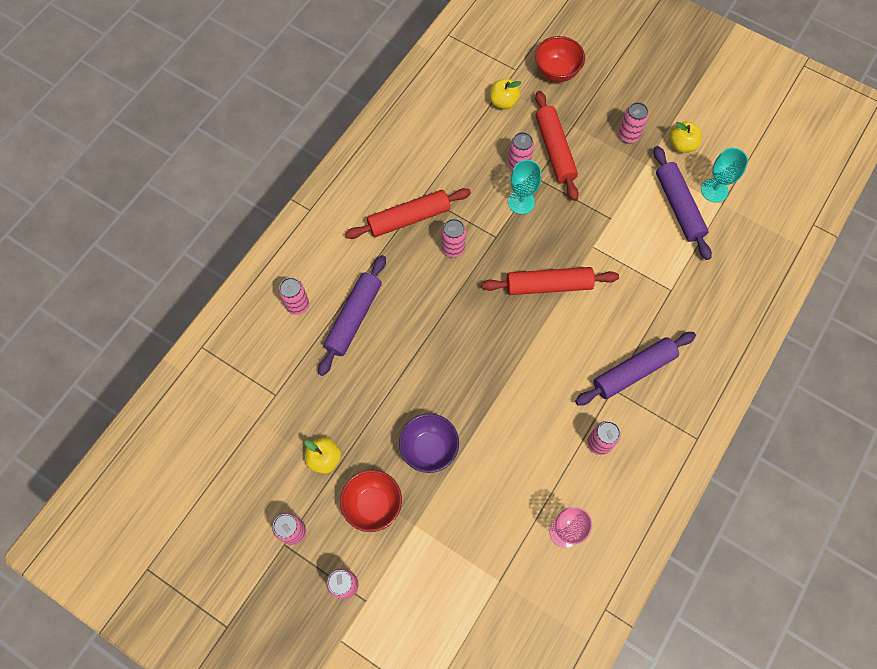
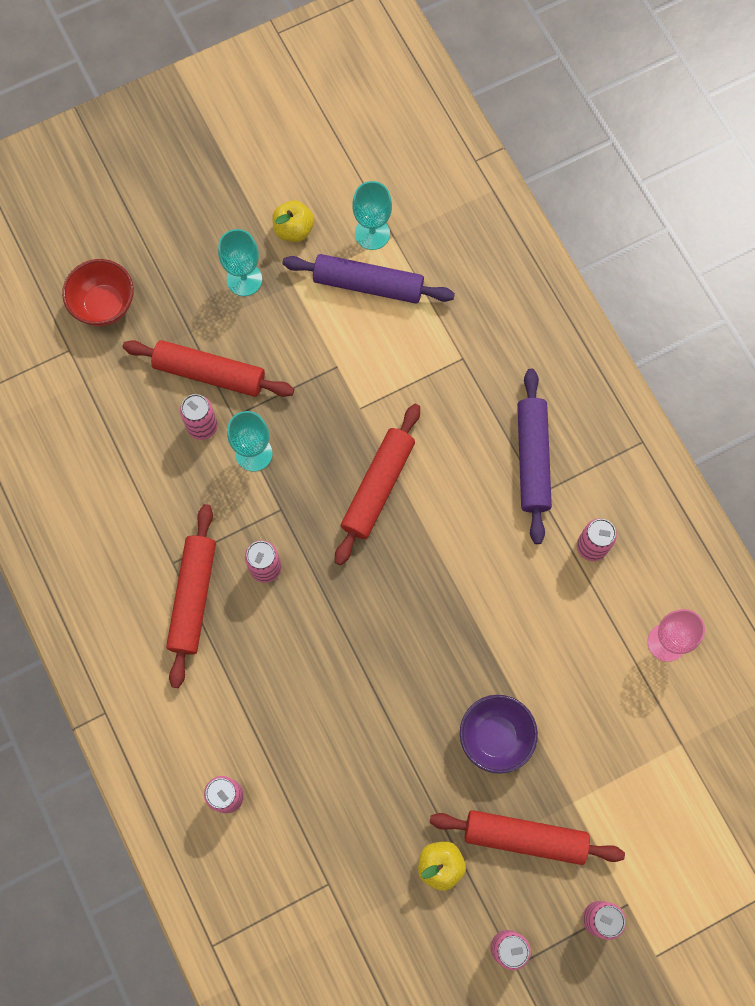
camera: 60 degrees left, 5 degrees up
(354, 318) = (285, 736): purple rolling pin -> none
(373, 504) = (525, 837): red bowl -> red rolling pin
(503, 102) = (105, 392): yellow apple -> none
(628, 136) = (244, 279): pink can -> turquoise goblet

